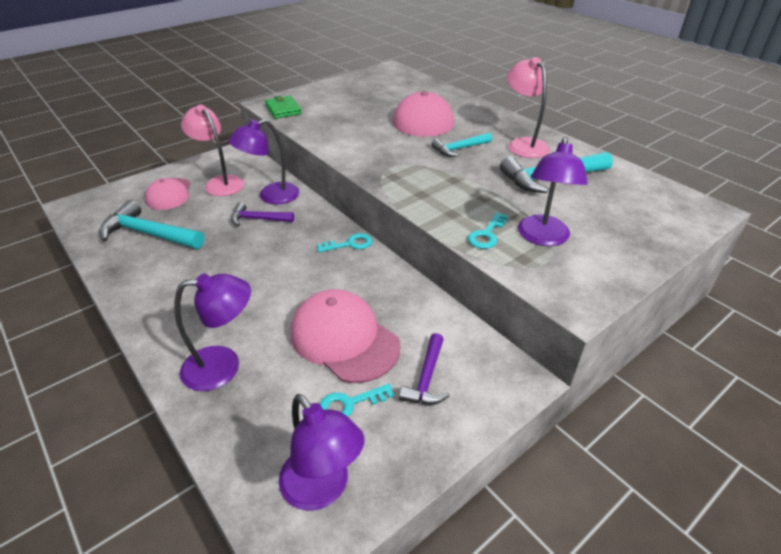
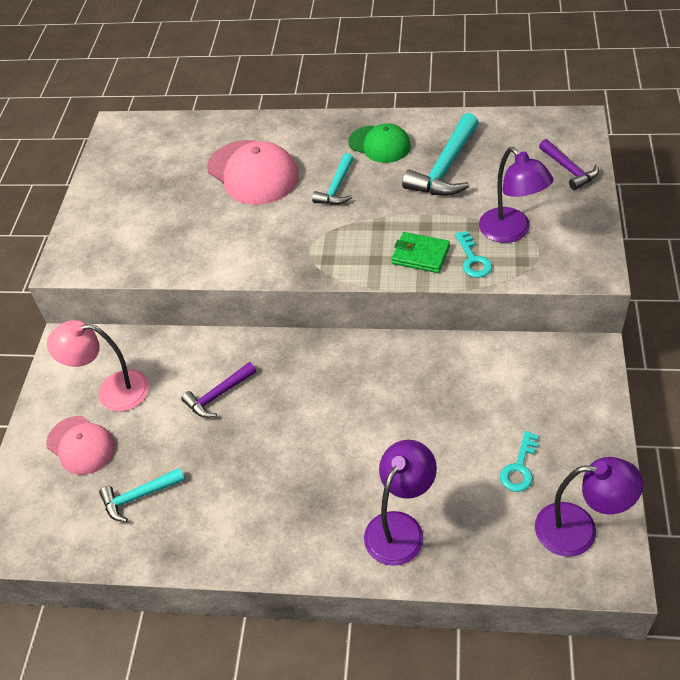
camera: 40 degrees left, 10 degrees up
(148, 234) = (138, 496): turquoise hammer -> turquoise hammer, size x0.60
(271, 196) = (190, 364): purple lamp -> none
(283, 109) = (97, 261): green wallet -> green wallet (420, 255)
(344, 339) = (449, 429): pink cap -> none
(350, 244) = (335, 351): turquoise key -> none
(426, 378) = (539, 406): purple hammer -> purple hammer (569, 170)
(523, 144) = (379, 144): pink lamp -> green cap

